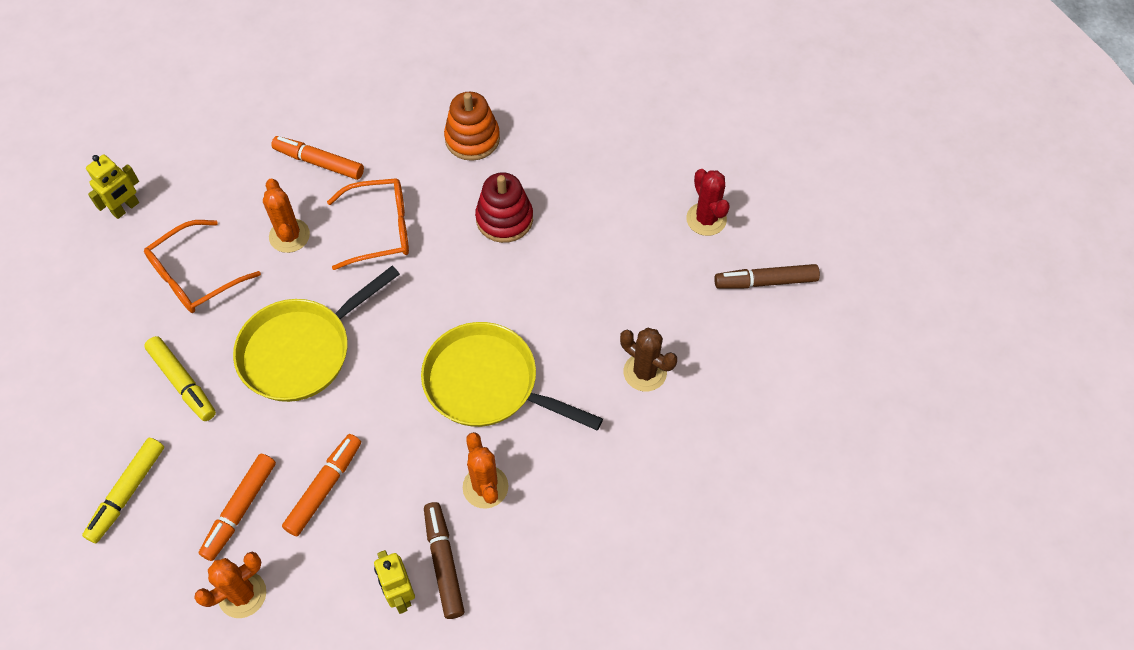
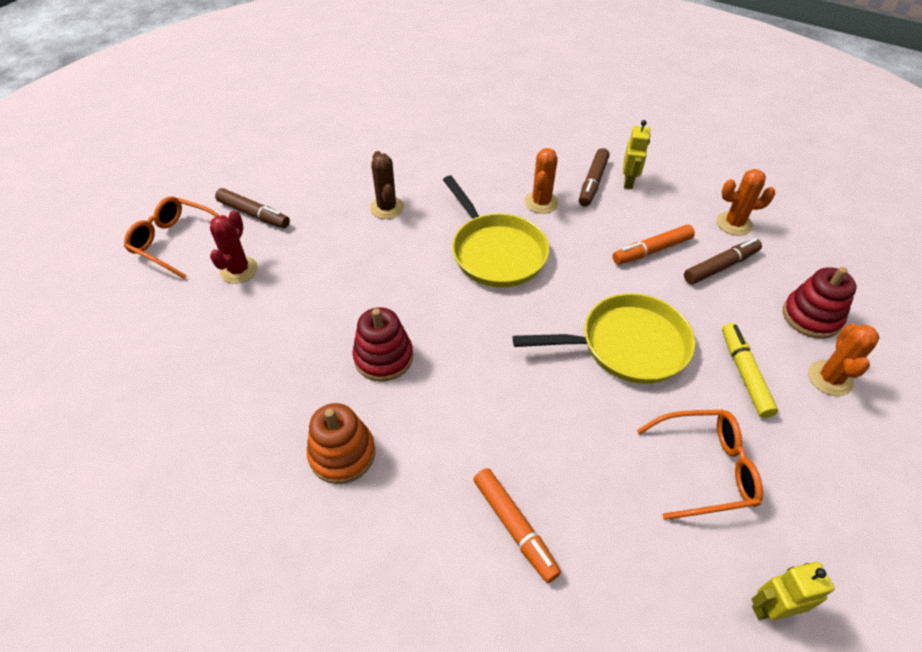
camera: 145 degrees left, 10 degrees down
(127, 493) = (811, 317): yellow marker -> red stacking toy
(240, 509) = (720, 266): orange marker -> brown marker
(289, 236) = (589, 456): orange cactus -> orange cactus (830, 378)
(380, 229) = (497, 411): orange glasses -> orange glasses (175, 242)

